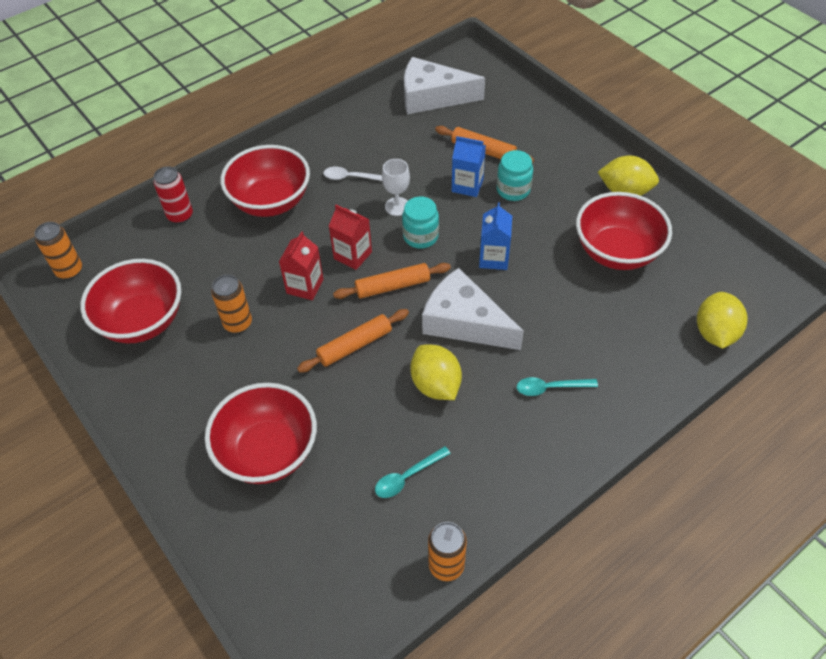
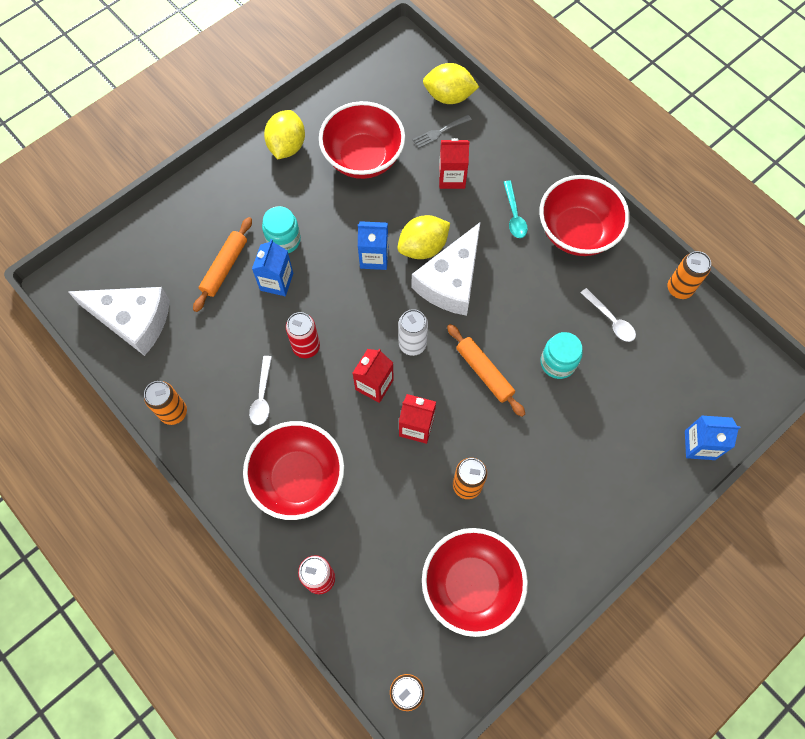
camera: 95 degrees left, 15 degrees up
(236, 555) = (699, 445): none -> blue carton
(268, 451) = (603, 434): red bowl -> red bowl (577, 232)
(345, 124) = (173, 412): none -> orange can
(392, 286) = (412, 344): orange rolling pin -> white can
(397, 206) = (306, 347): white goblet -> red can
(407, 477) = (610, 320): turquoise spoon -> white spoon
(420, 236) = (347, 322): turquoise jar -> turquoise jar (558, 363)
(432, 97) = (133, 320): white cheese -> white cheese turned 75 degrees counterclockwise
(436, 385) = (520, 302): yellow lemon -> yellow lemon (423, 247)
(598, 330) = (452, 177): none -> red carton
(660, 321) = (439, 132): none -> grey fork

